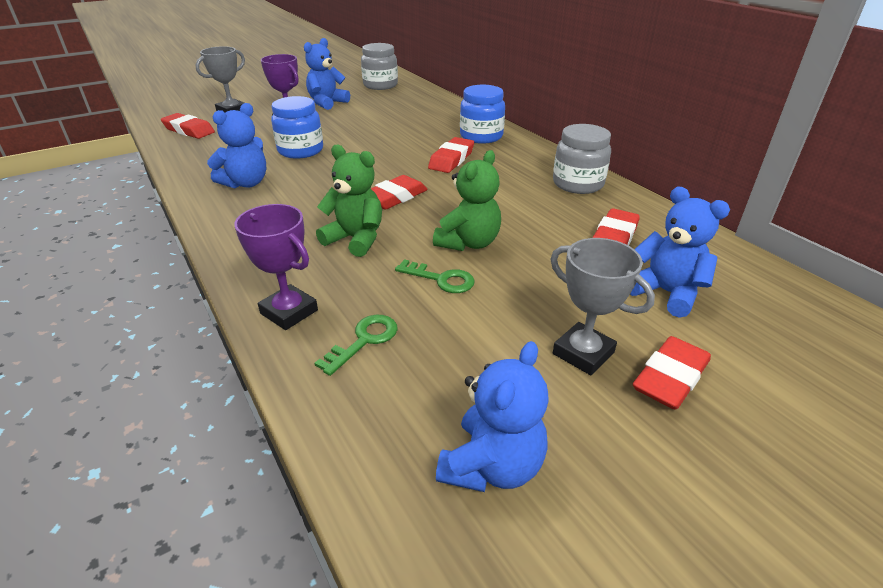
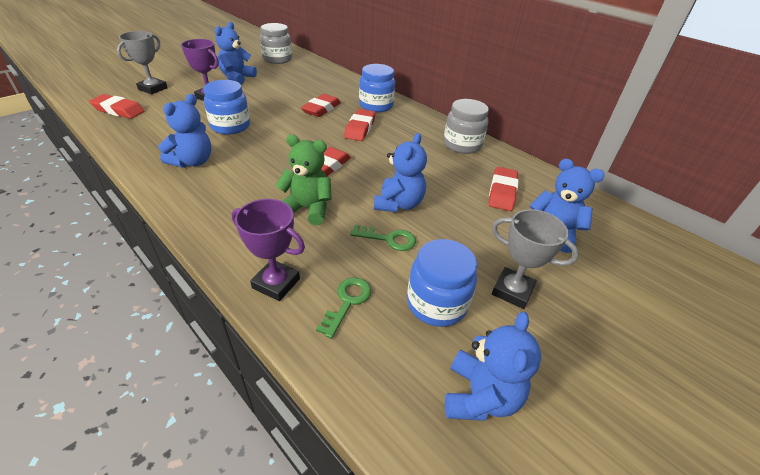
camera: 15 degrees left, 5 degrees up
(468, 243) = (399, 204): green teddy bear -> blue teddy bear
(475, 355) = (436, 303): none -> blue jar
(670, 378) = (576, 303): red eraser -> red eraser (321, 109)

